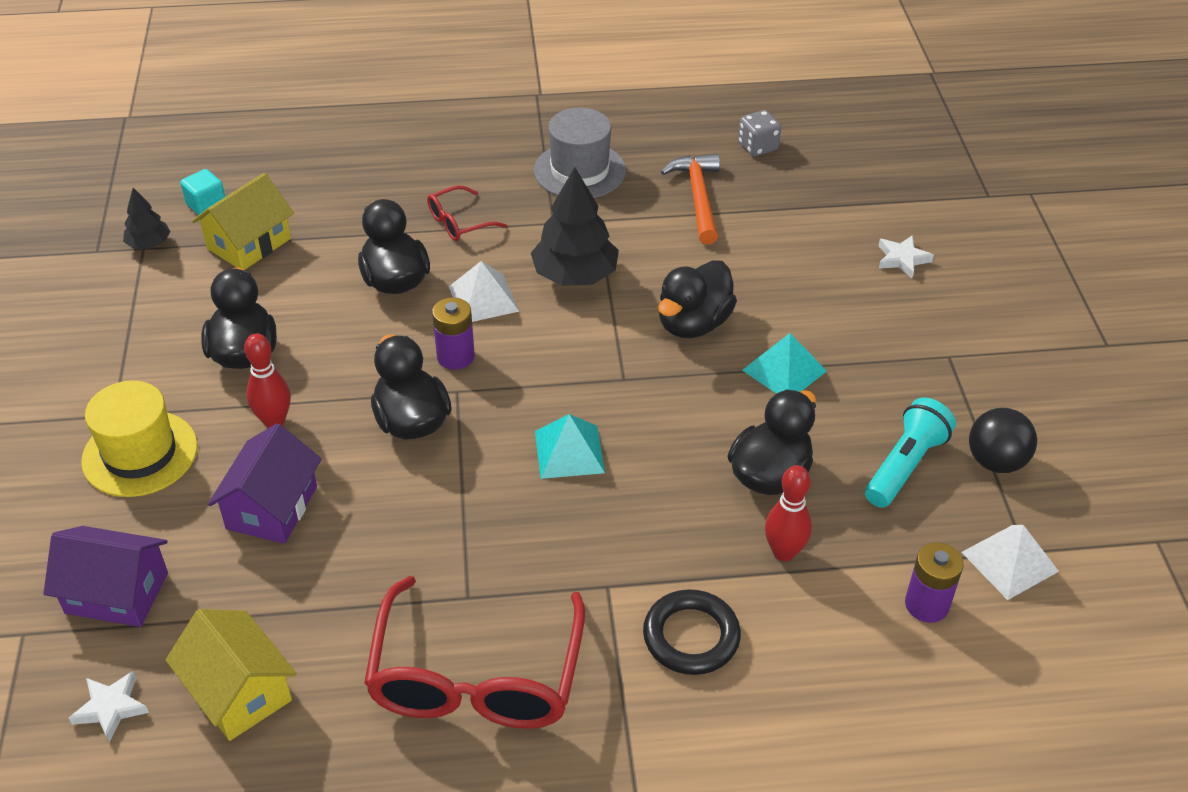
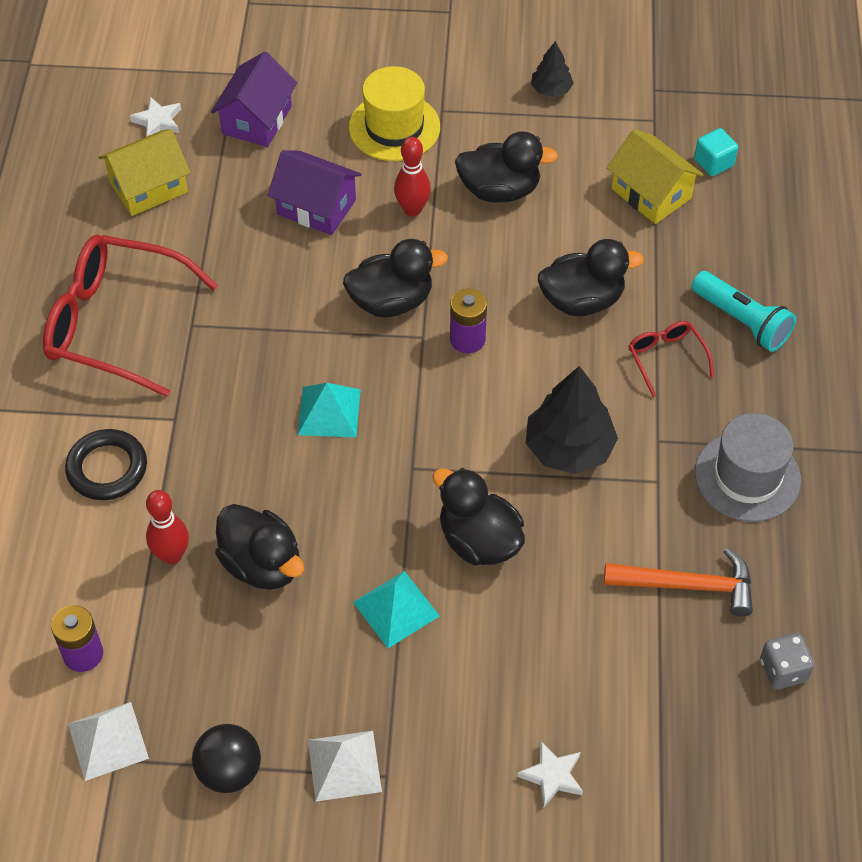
camera: 100 degrees right, 10 degrees up
(149, 244) = (659, 124): black tree -> black tree (551, 89)
(483, 298) = (545, 368): white pyramid -> white pyramid (344, 765)
(905, 465) = (245, 685): turquoise flashlight -> turquoise flashlight (742, 321)

